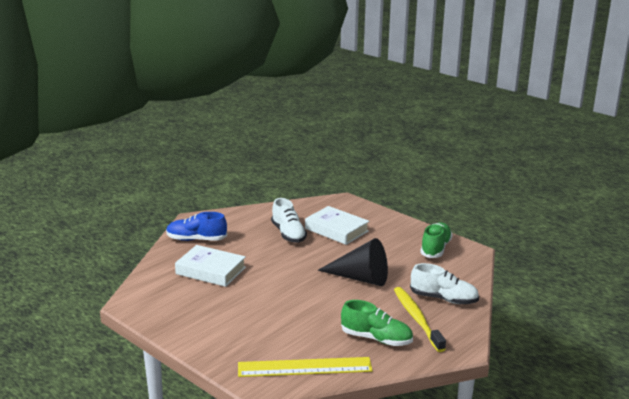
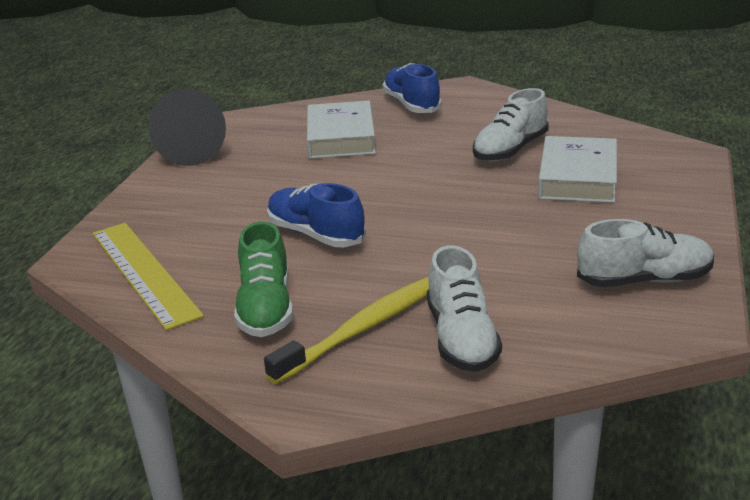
camera: 65 degrees right, 5 degrees up
(318, 308) = (316, 235): none -> blue shoe
(360, 278) = (443, 241): black cone -> black cone (193, 148)
(435, 248) = (644, 280): green shoe -> white shoe

